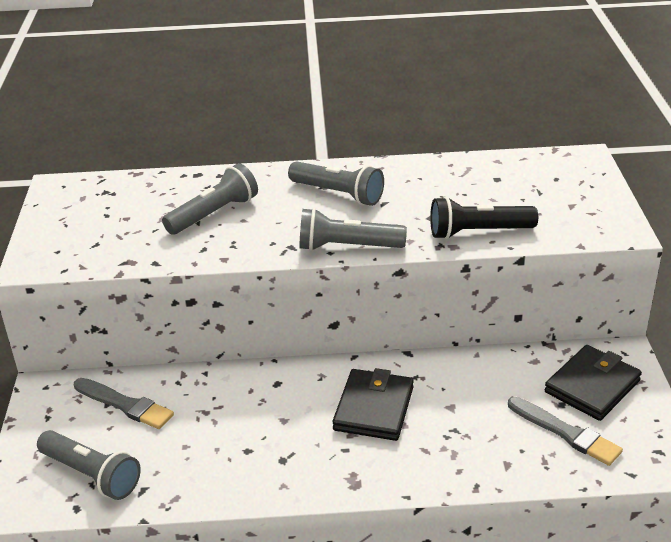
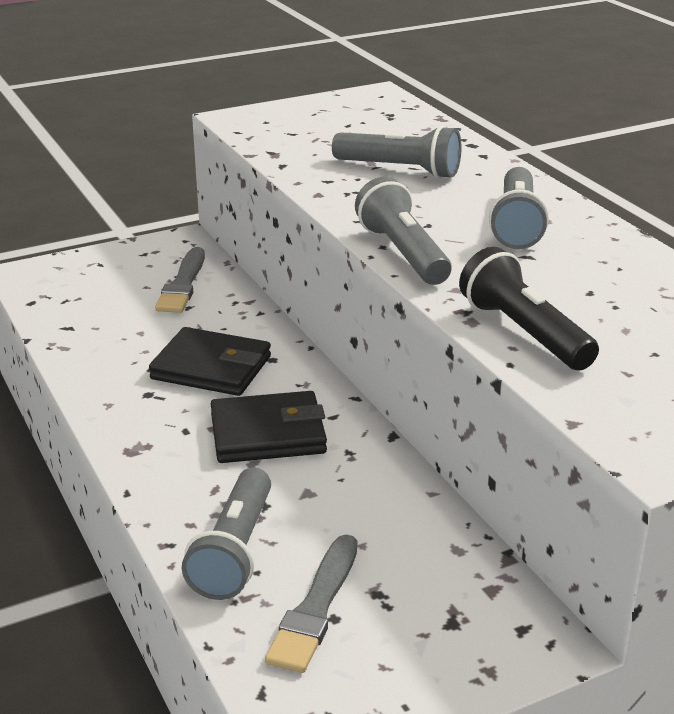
camera: 65 degrees right, 5 degrees down
(91, 475) = (76, 296): grey flashlight -> grey flashlight (234, 551)
(592, 386) = (439, 618): black wallet -> black wallet (211, 368)

